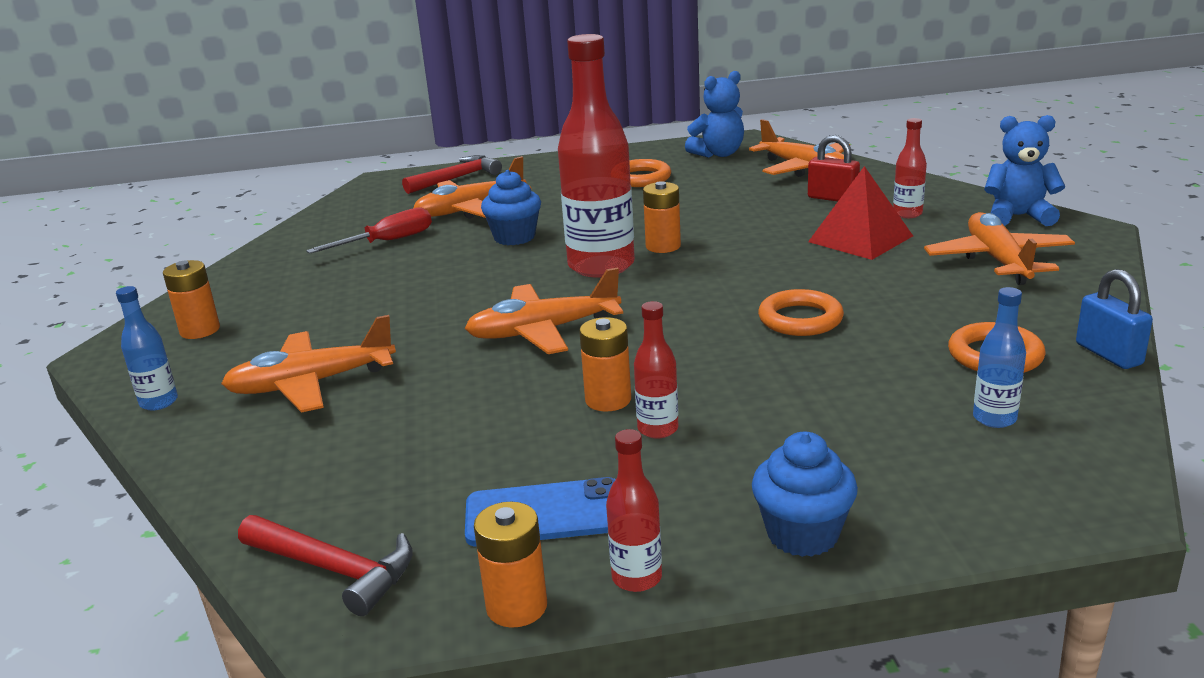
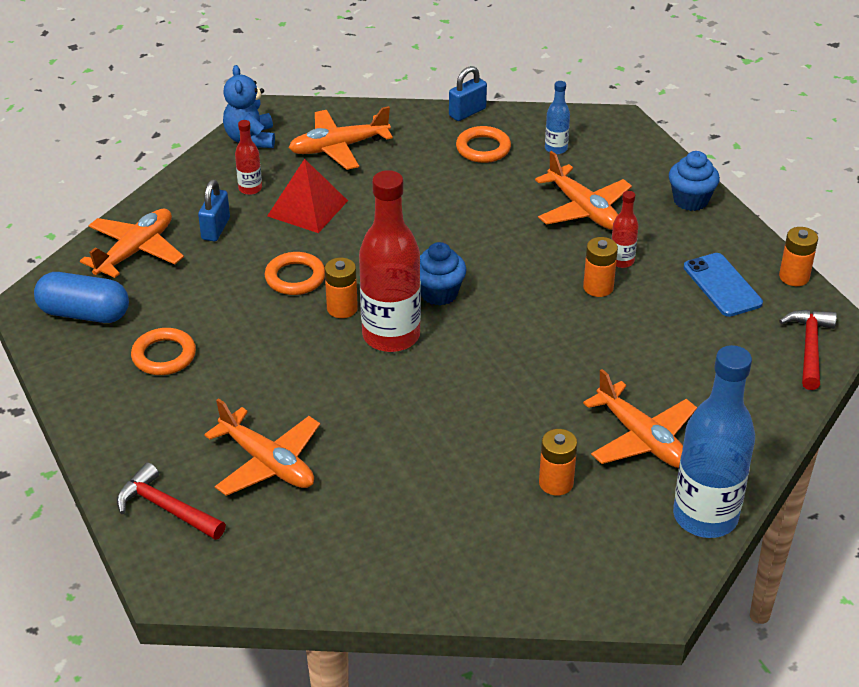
camera: 110 degrees left, 15 degrees up
(159, 402) = (705, 516): blue bottle -> blue bottle, size x2.20
(200, 330) = (590, 555): orange battery -> orange battery (556, 483)
(387, 242) = (365, 499): red screwdriver -> none
(514, 237) = (338, 407): blue cupcake -> blue cupcake (439, 293)
(543, 331) = (517, 339): orange plane -> orange plane (583, 209)
(637, 578) = (751, 245): red bottle -> none
(718, 154) = (84, 313): blue teddy bear -> blue capsule
(800, 319) = (458, 223): orange ring -> orange ring (295, 277)
(832, 198) = (215, 229): red padlock -> blue padlock

